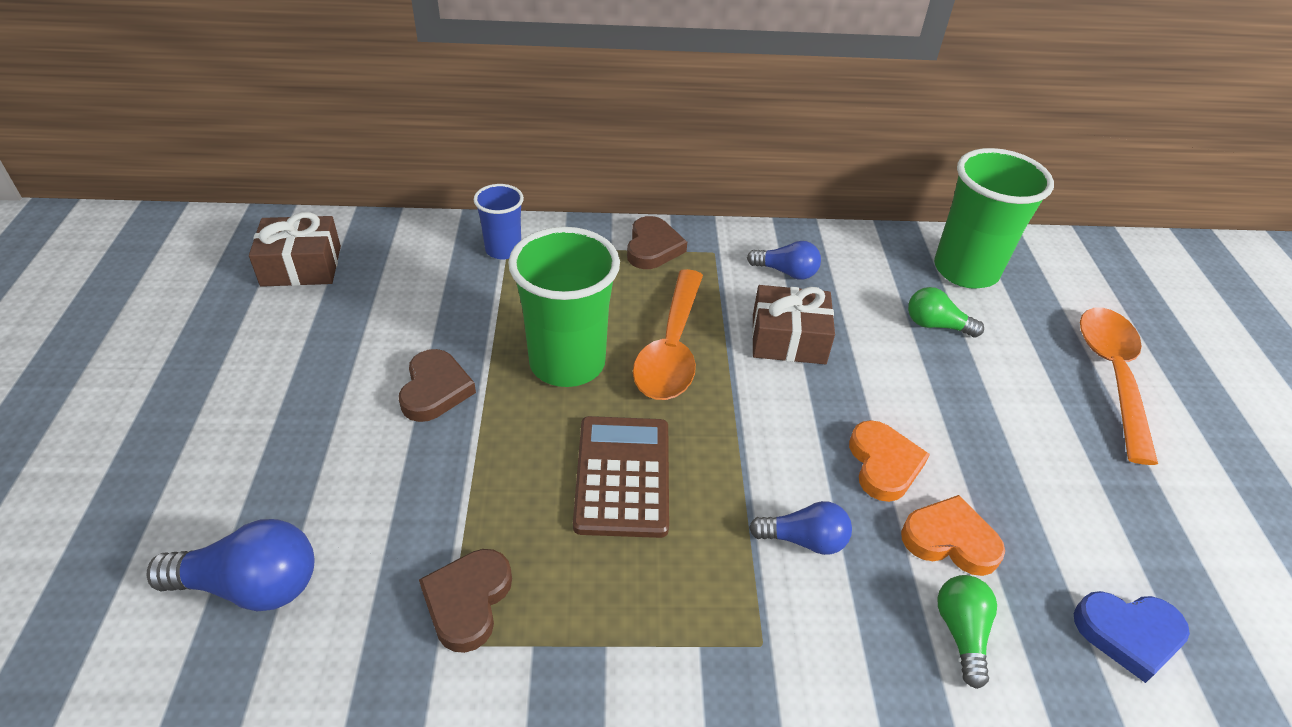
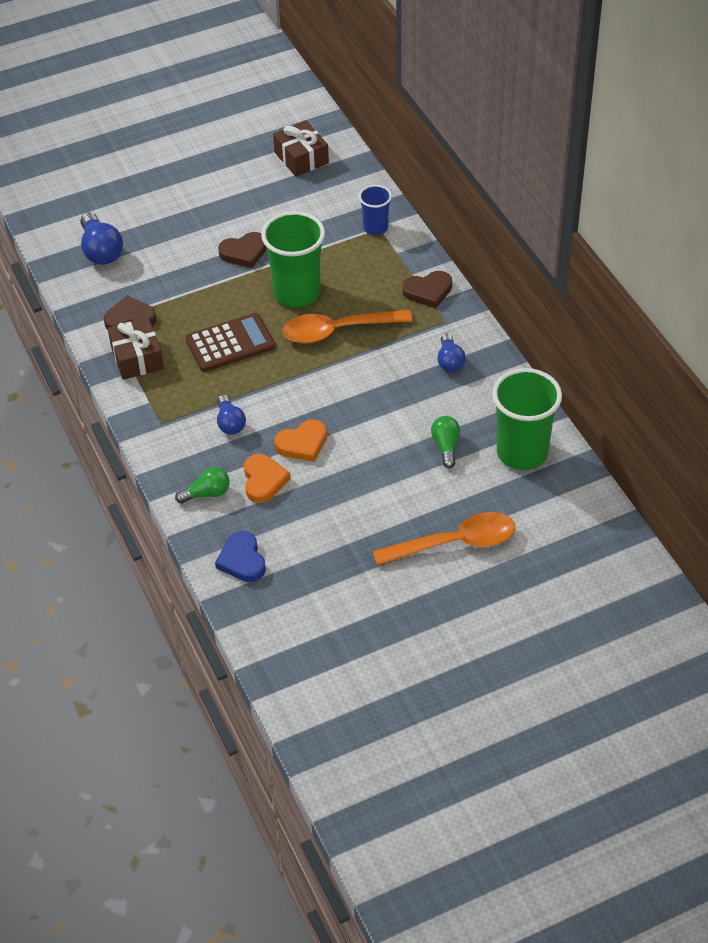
camera: 70 degrees right, 5 degrees up
(788, 339) = (382, 379): brown gift -> brown gift (137, 358)

